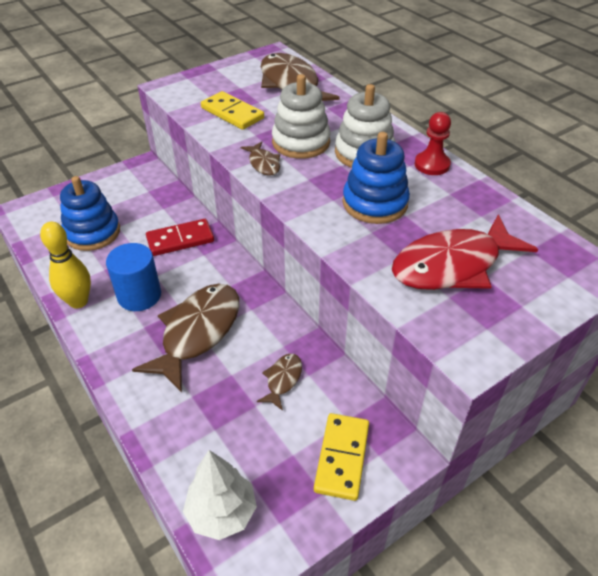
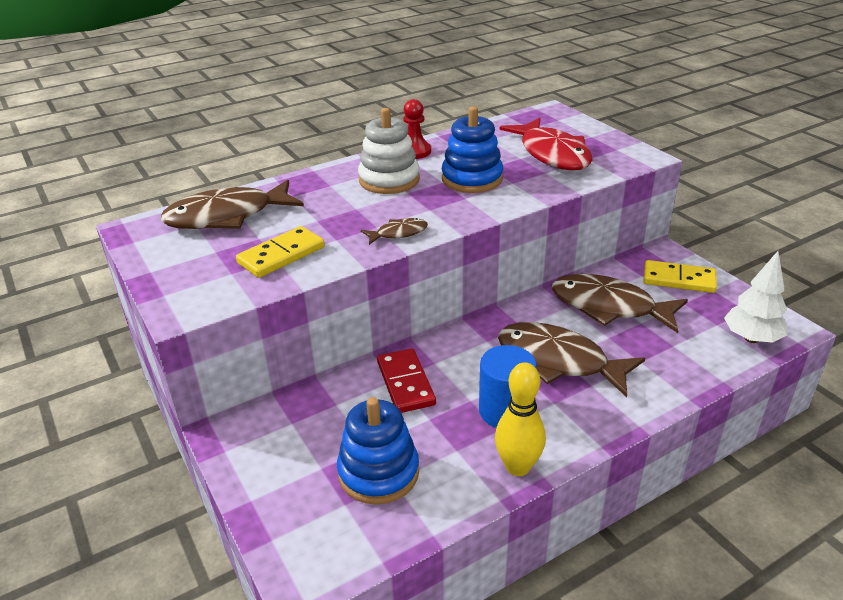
camera: 85 degrees left, 10 degrees down
(282, 380) = (609, 307): brown fish -> brown fish, size x2.15
(301, 142) = (361, 212): white stacking toy -> none

